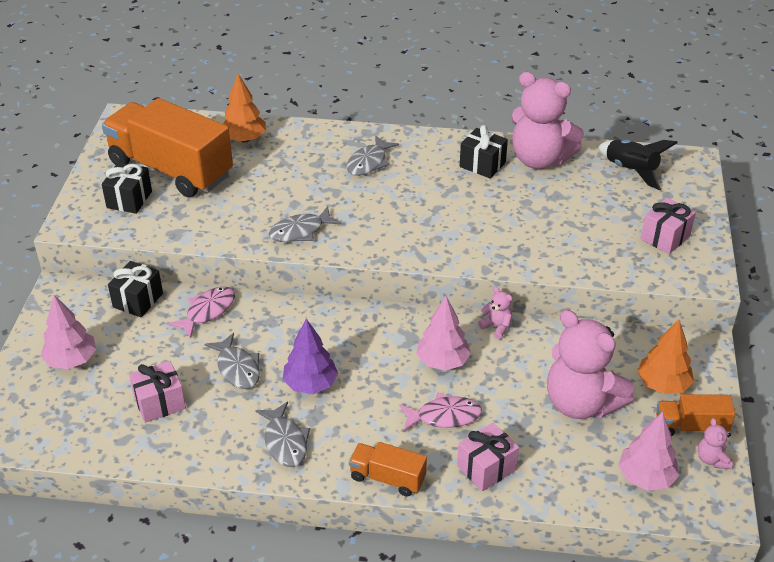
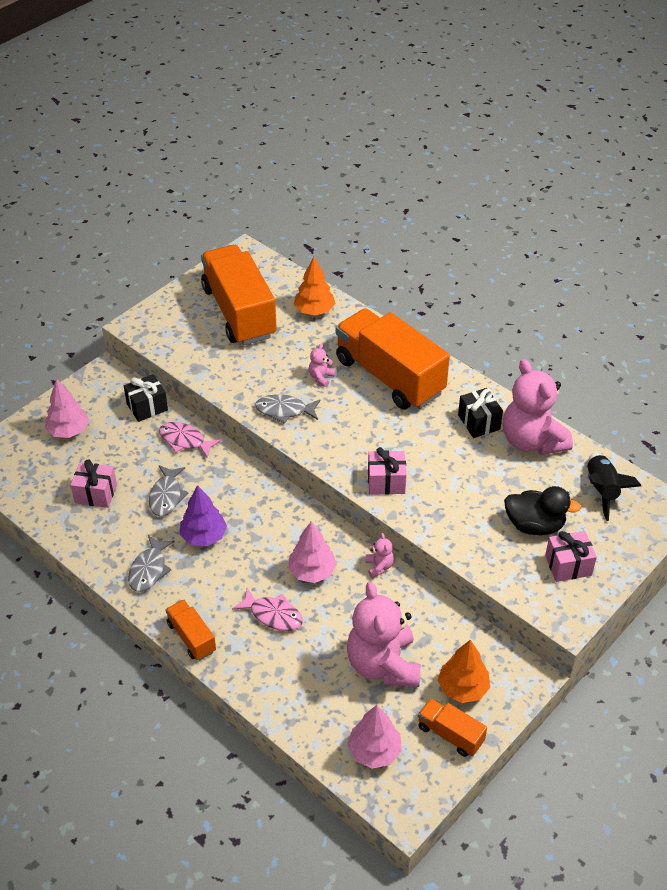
camera: 35 degrees right, 5 degrees up
(129, 199) = (190, 324): black gift -> none
(207, 311) = (185, 440): pink fish -> pink fish turned 135 degrees counterclockwise
(369, 162) = (389, 376): grey fish -> orange truck
(486, 468) = (265, 672): pink gift -> pink gift (386, 482)
(608, 220) = (534, 525): none -> black duck
(712, 459) = (440, 769): pink teddy bear -> pink teddy bear (321, 377)

